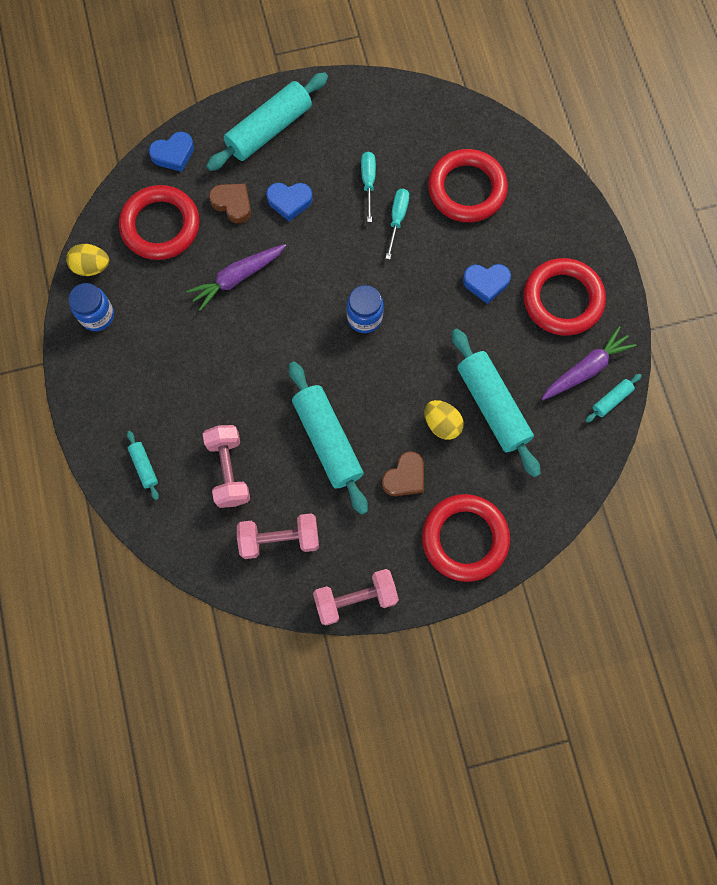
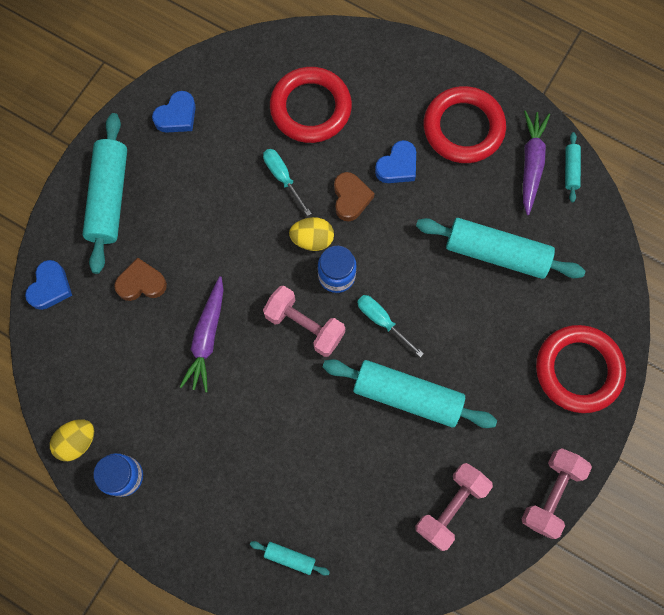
camera: 45 degrees left, 0 degrees up
(160, 226) = (100, 354): red ring -> none
(229, 470) = (358, 493): pink dumbbell -> pink dumbbell (304, 325)
(289, 201) = (185, 240): blue heart -> blue heart (177, 116)
(368, 183) = (231, 170): turquoise screwdriver -> turquoise screwdriver (382, 321)
(405, 477) = (490, 367): brown heart -> brown heart (351, 198)
(442, 424) = (475, 301): yellow egg -> yellow egg (312, 239)

